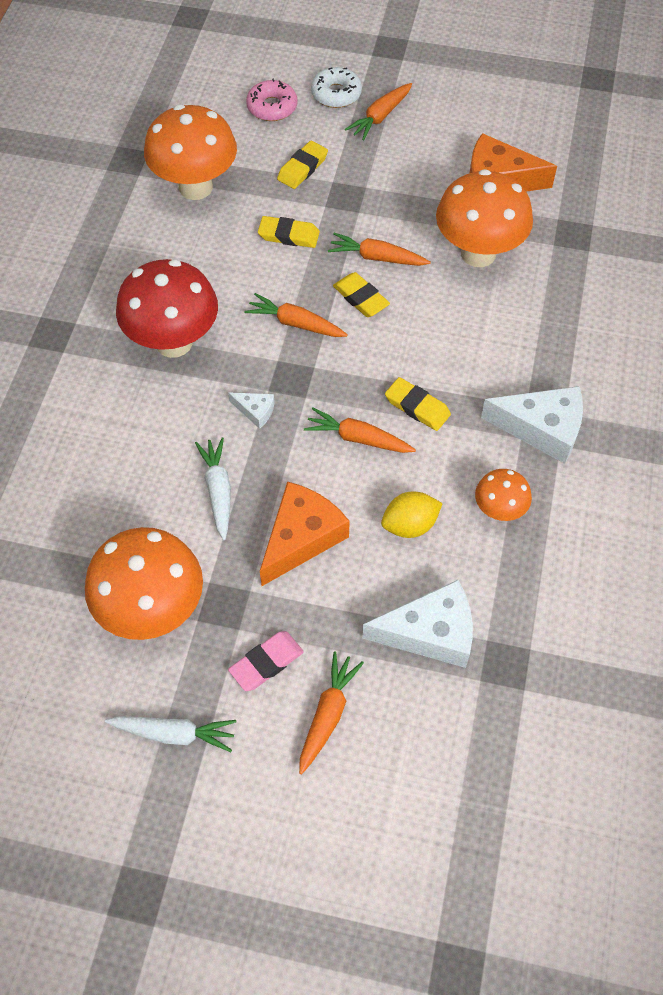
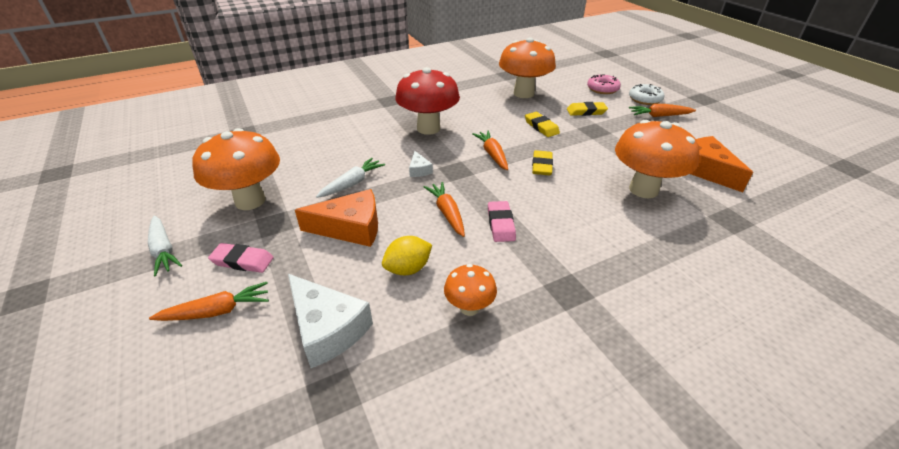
camera: 50 degrees right, 20 degrees down
(377, 257) = (576, 157): orange carrot -> none
(410, 525) = (408, 269): yellow lemon -> yellow lemon turned 60 degrees counterclockwise
(417, 407) = (501, 224): yellow eraser -> pink eraser
(542, 429) = (565, 292): white cheese -> none

